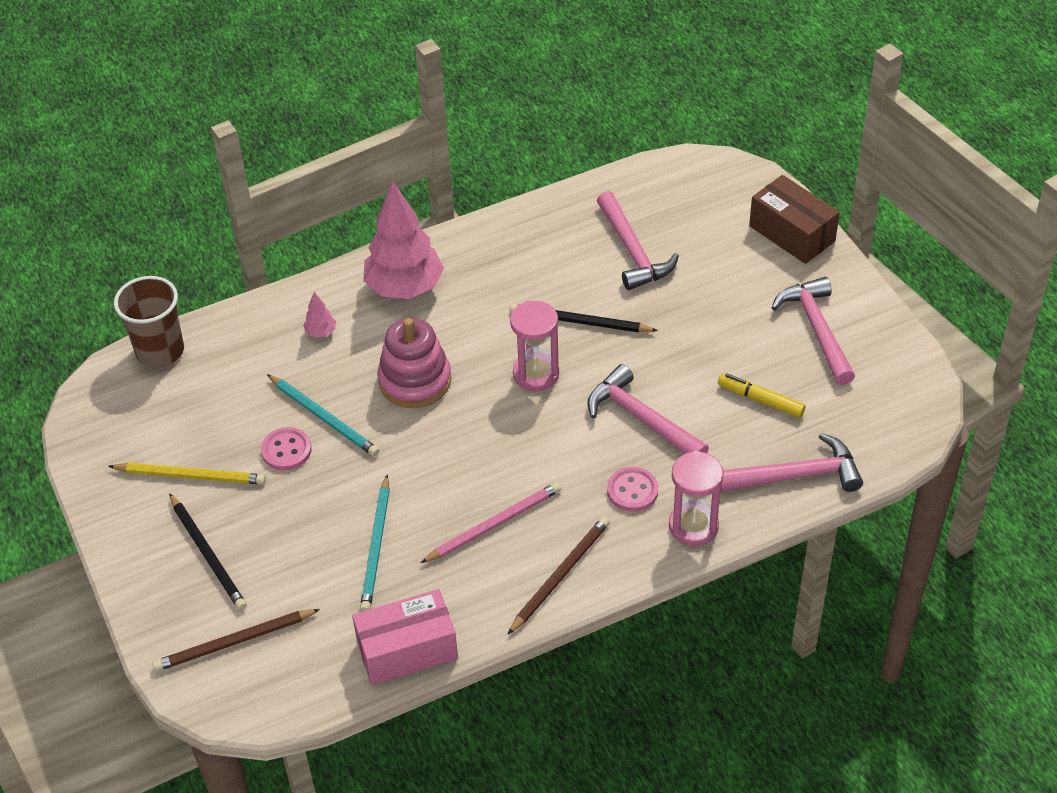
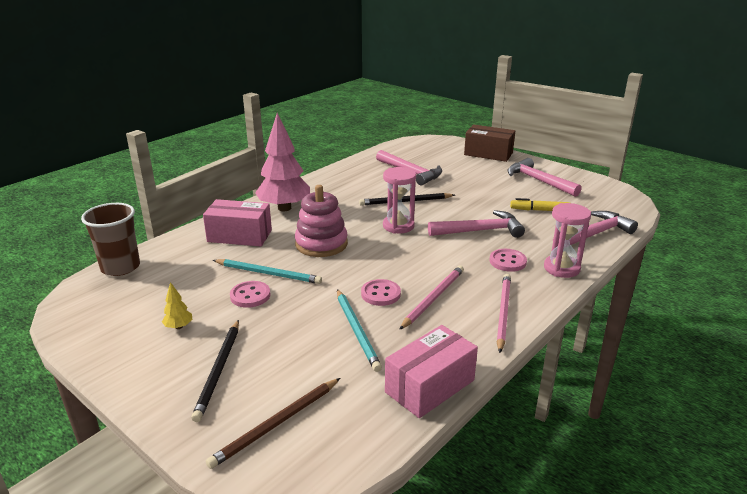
camera: 25 degrees left, 20 degrees down
(191, 476) = (179, 327): yellow pencil -> yellow tree
(208, 554) = (218, 370): black pencil -> black pencil turned 60 degrees clockwise
(321, 332) = (239, 236): pink tree -> pink box
(436, 497) = (380, 294): none -> pink button
(560, 575) = (503, 312): brown pencil -> pink pencil
(641, 418) = (480, 231): pink hammer -> pink hammer turned 150 degrees clockwise

